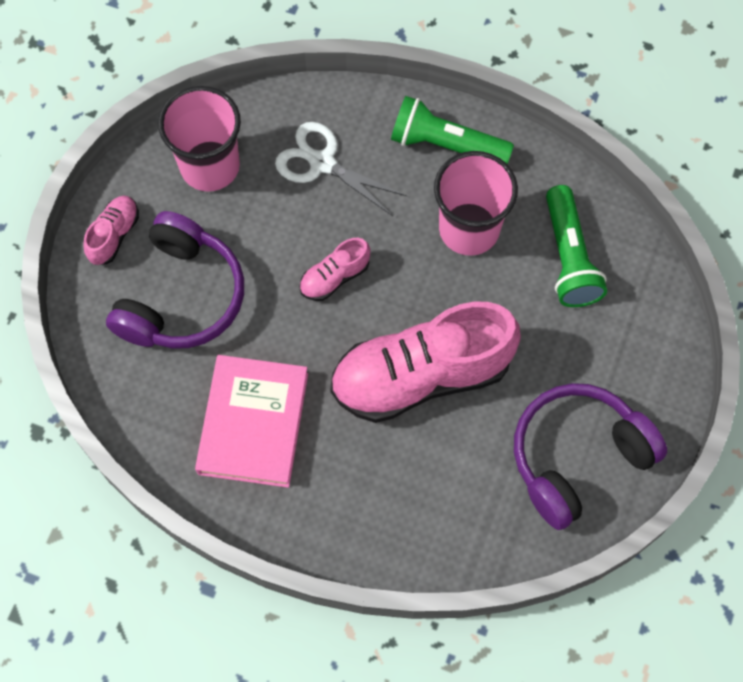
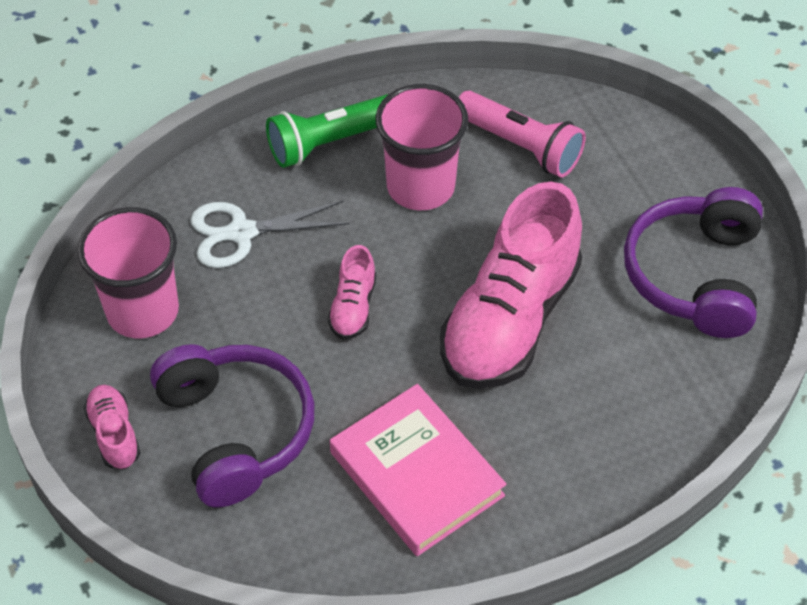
camera: 45 degrees left, 15 degrees down
(569, 257) = (520, 146): green flashlight -> pink flashlight

